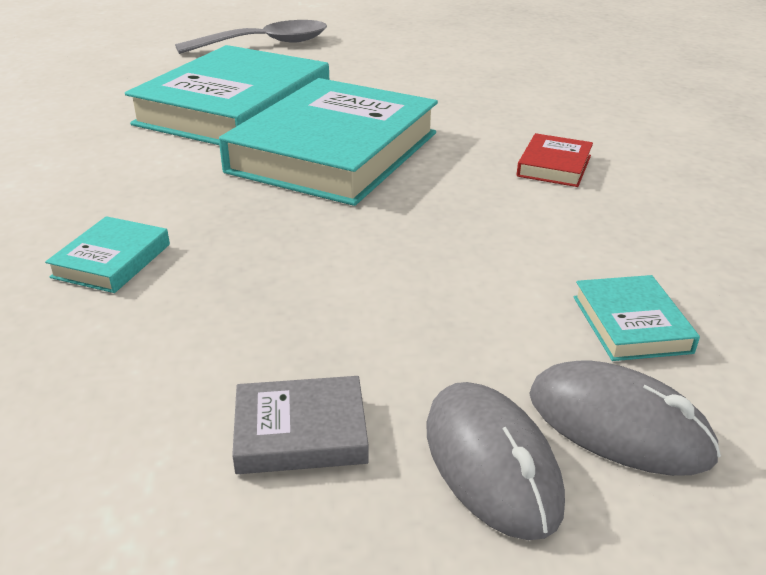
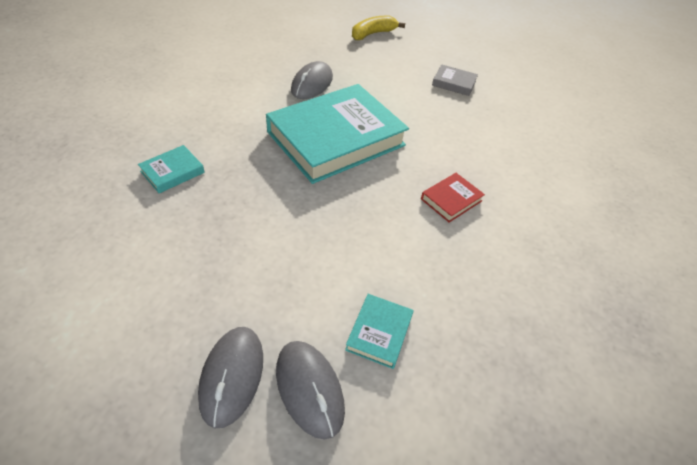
camera: 25 degrees right, 15 degrees up
(235, 108) = (312, 84): turquoise book -> grey mouse
(266, 44) = (372, 34): grey spoon -> yellow banana
(300, 431) = (170, 314): grey book -> grey book (454, 83)

